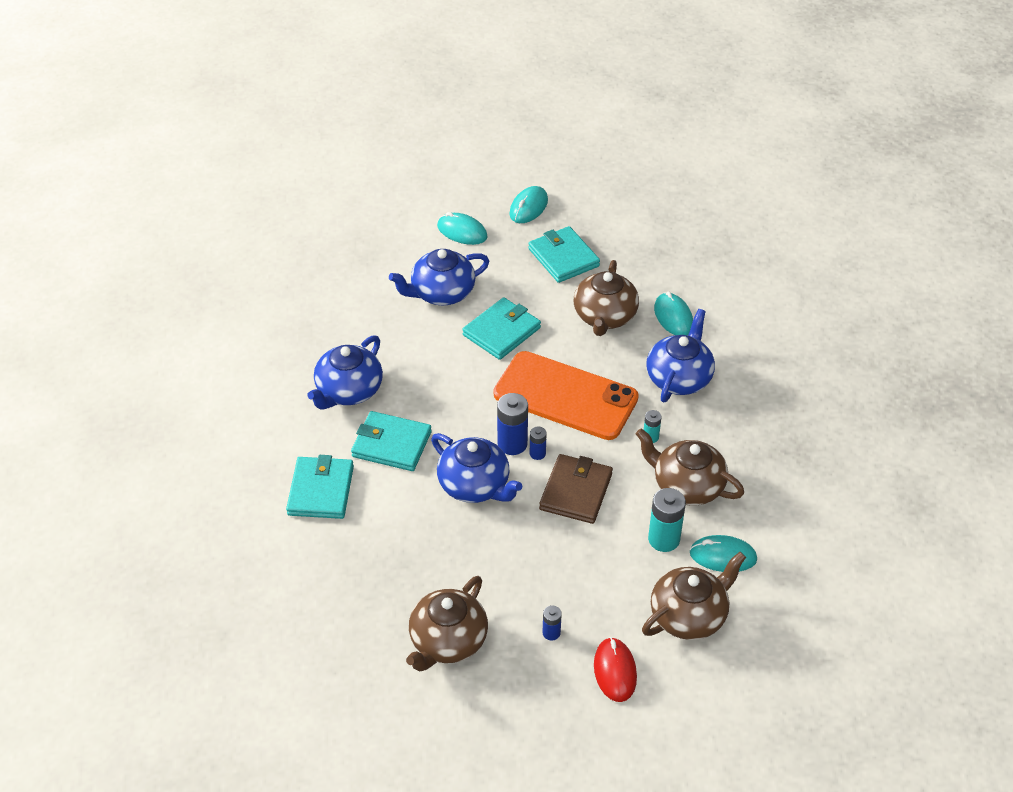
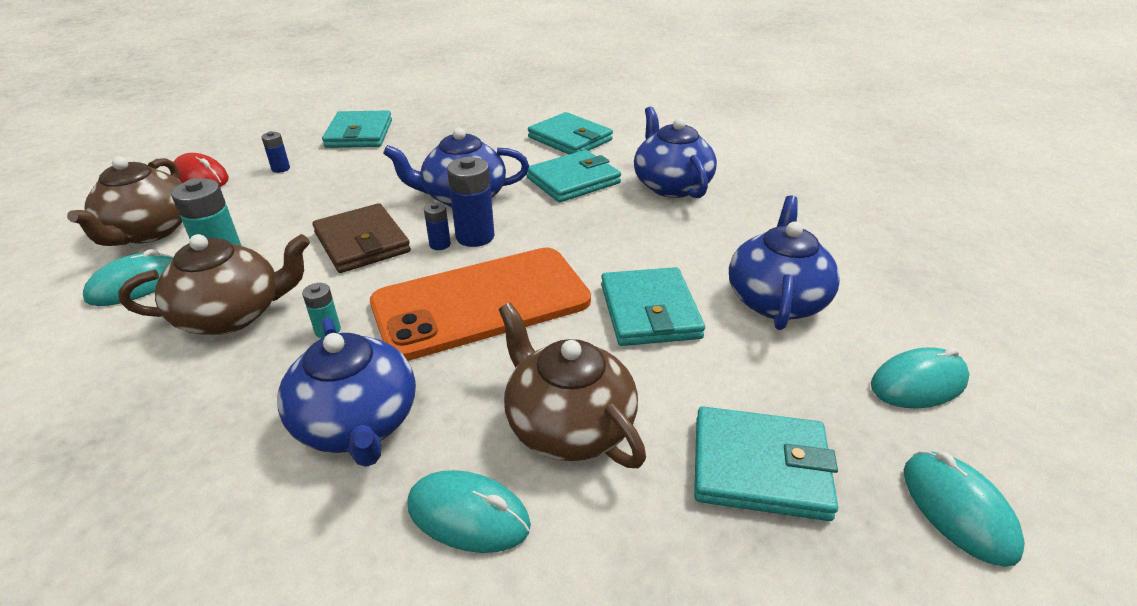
camera: 130 degrees right, 10 degrees down
(447, 641) = (359, 134): brown teapot -> turquoise wallet

